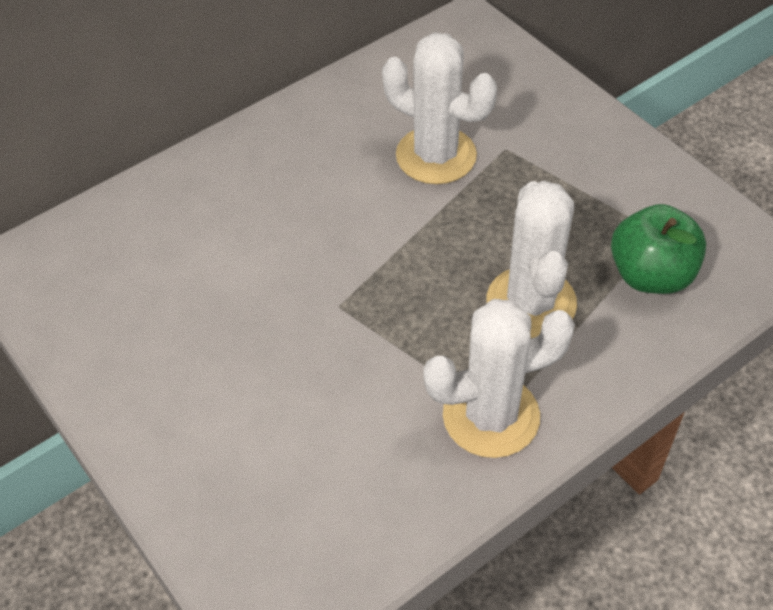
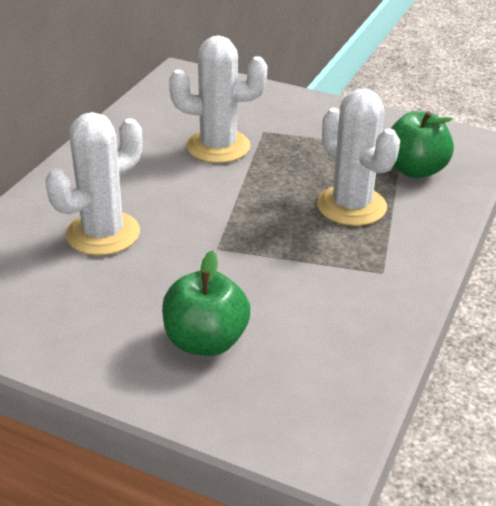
camera: 30 degrees left, 15 degrees down
(246, 427) = (205, 341): none -> green apple
(491, 416) = (378, 275): white cactus -> white cactus (103, 233)

